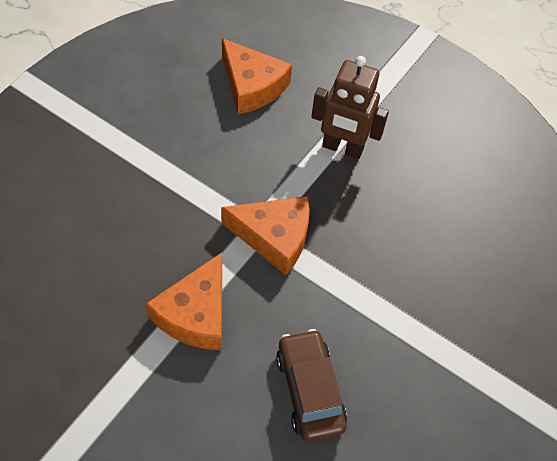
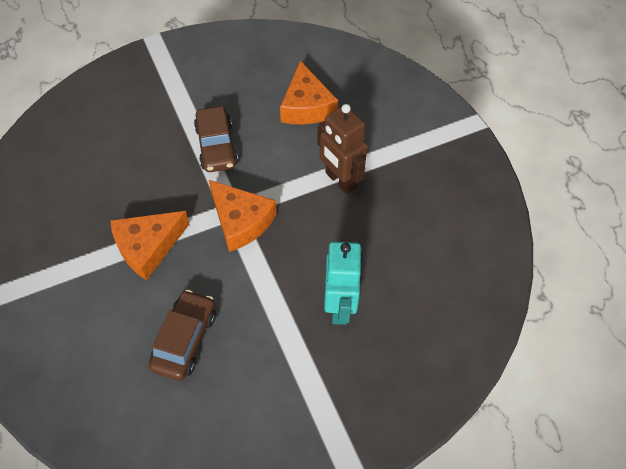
camera: 35 degrees right, 0 degrees up
(188, 170) = (216, 146): none -> brown car
(435, 274) = (340, 307): none -> turquoise robot

